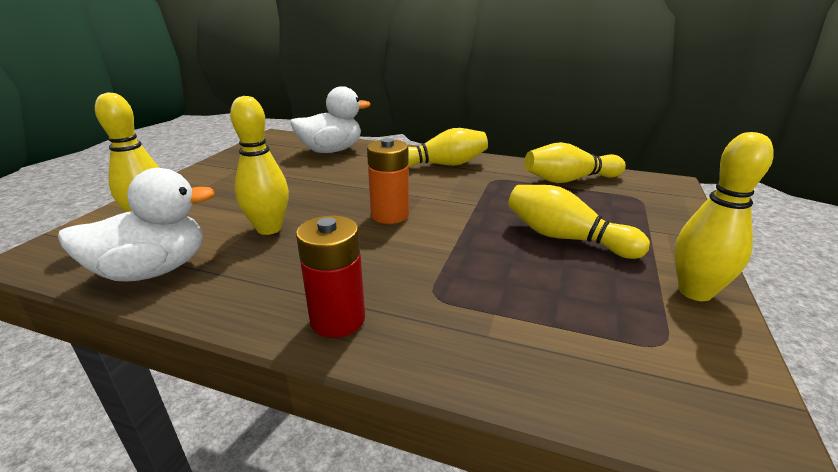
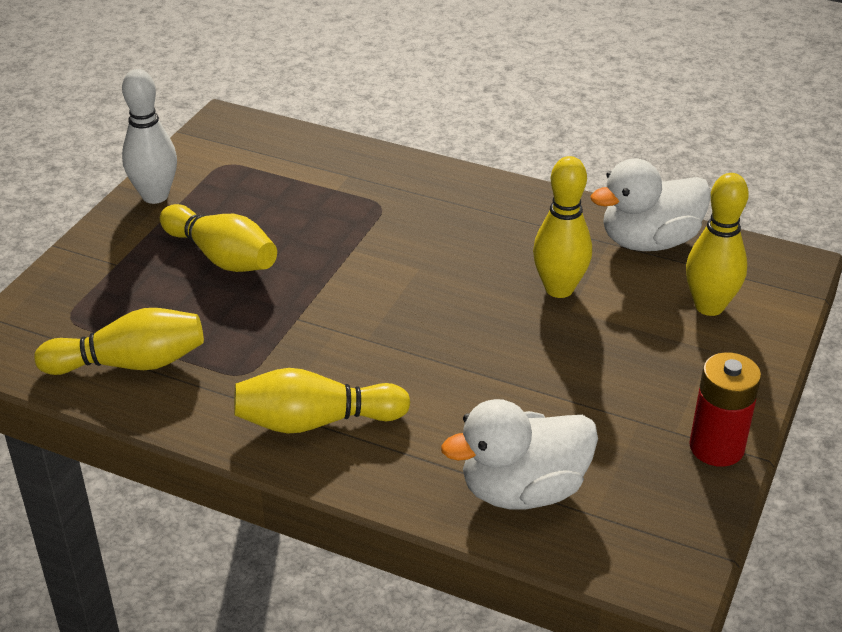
camera: 175 degrees left, 10 degrees up
(337, 319) = (462, 190): red battery -> red battery (716, 447)
(390, 215) = (415, 303): orange battery -> none
(695, 292) = (155, 196): yellow bowling pin -> white bowling pin

